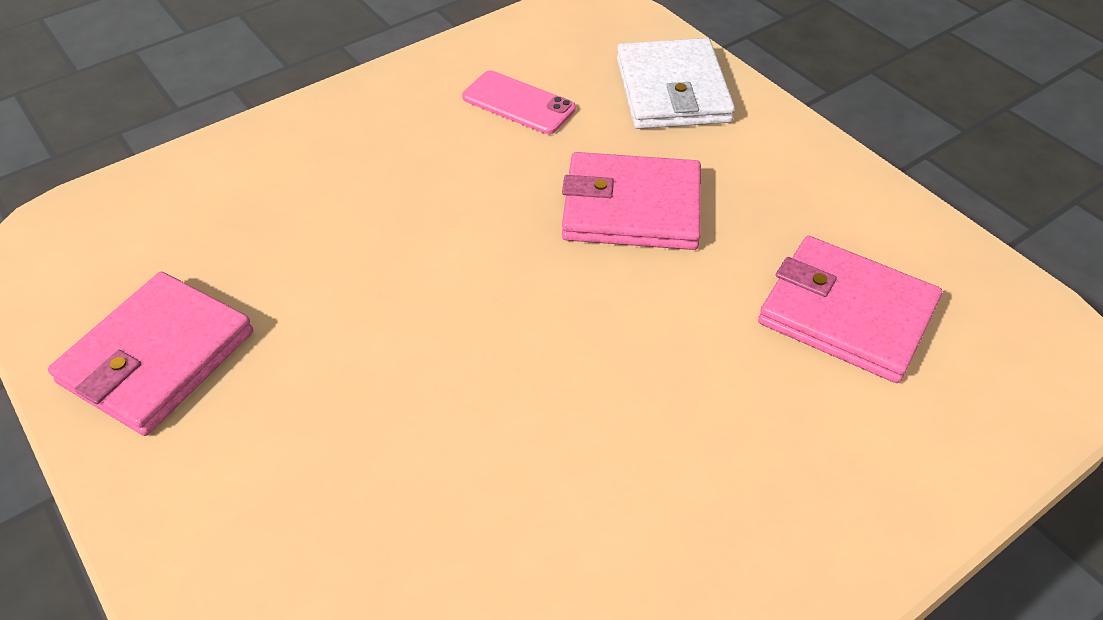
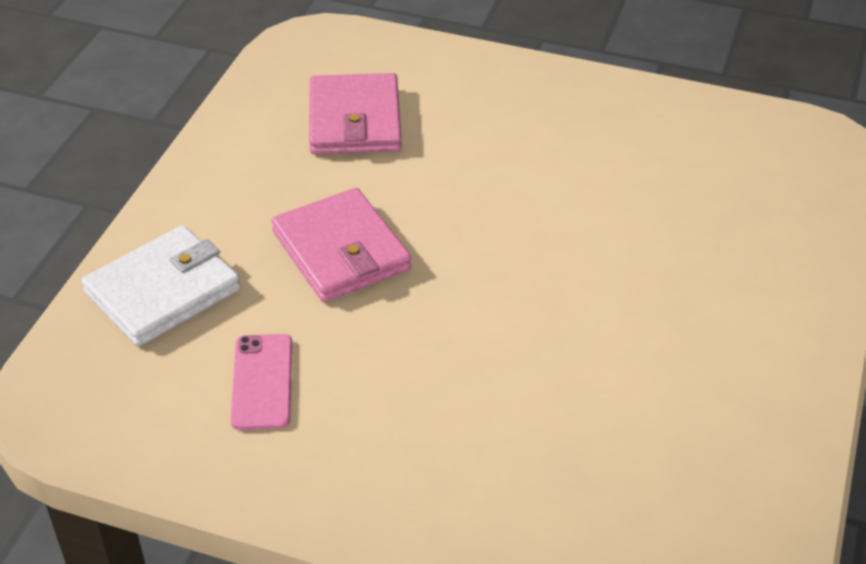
camera: 125 degrees left, 5 degrees down
(157, 357) = (734, 419): pink wallet -> none

